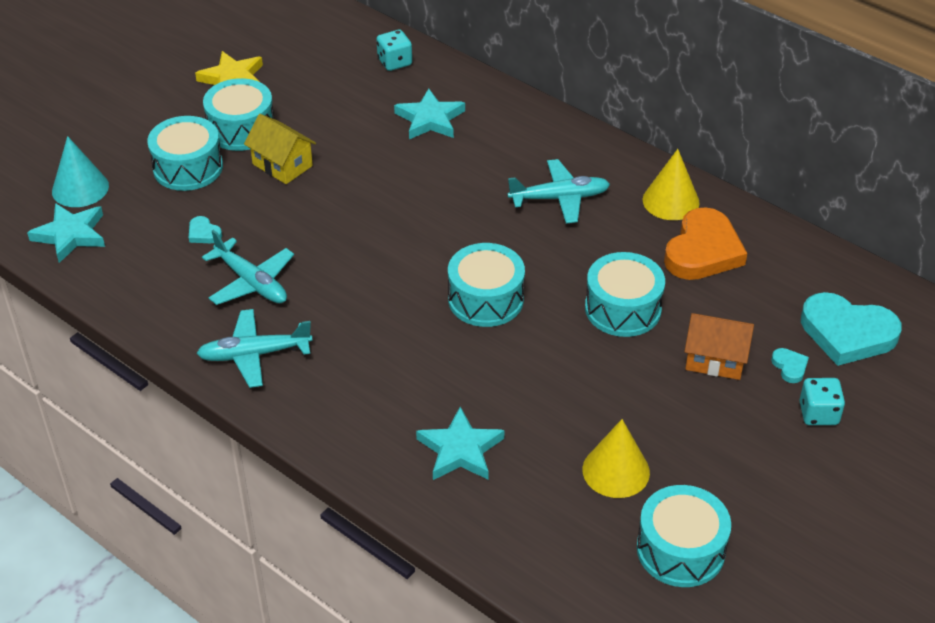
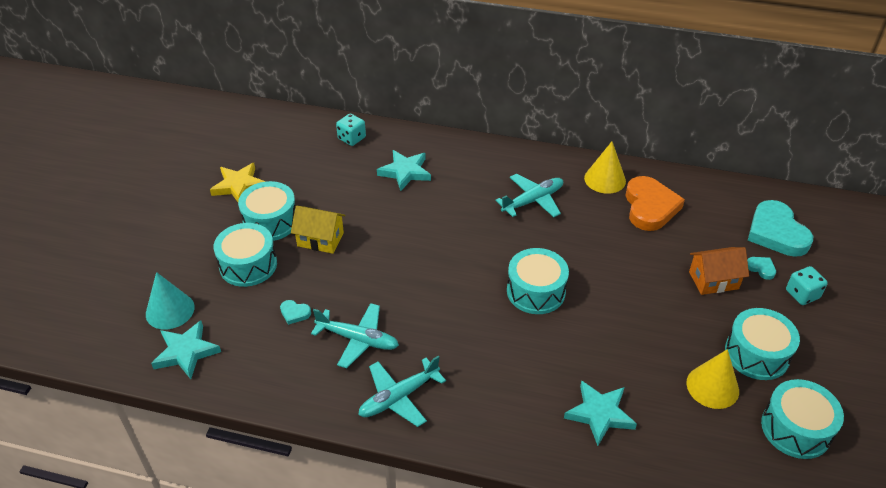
camera: 25 degrees left, 0 degrees up
(623, 309) = (630, 265): turquoise drum -> turquoise drum (756, 354)
(847, 333) = (776, 233): turquoise heart -> turquoise heart turned 75 degrees clockwise

